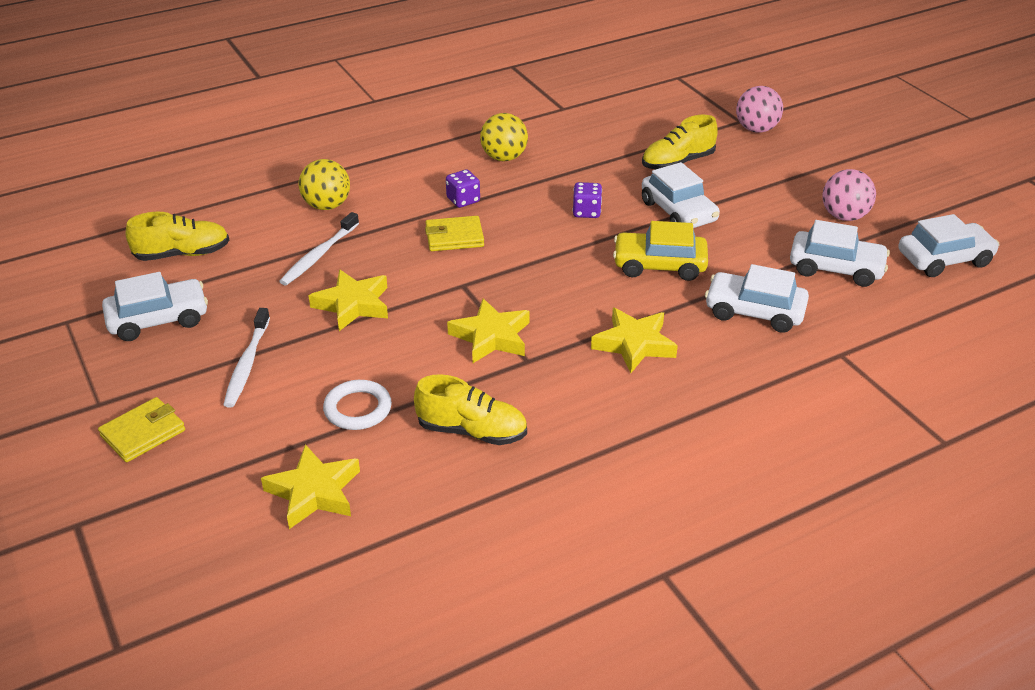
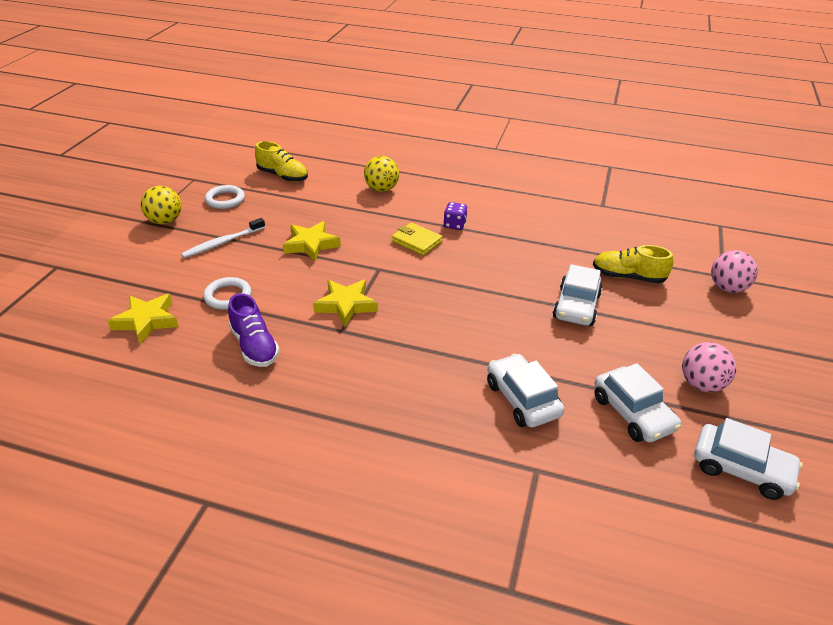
camera: 45 degrees right, 0 degrees up
(143, 433) = (138, 245): yellow wallet -> none
(158, 319) = (225, 200): white car -> white ring
(319, 255) = (337, 211): white toothbrush -> none
(472, 431) = (254, 346): yellow shoe -> purple shoe
(504, 158) = (517, 214): yellow ball -> yellow ball (165, 221)
(586, 212) = (515, 272): purple dice -> none
(634, 344) = (413, 364): yellow star -> none
(659, 265) = (508, 330): yellow car -> none

